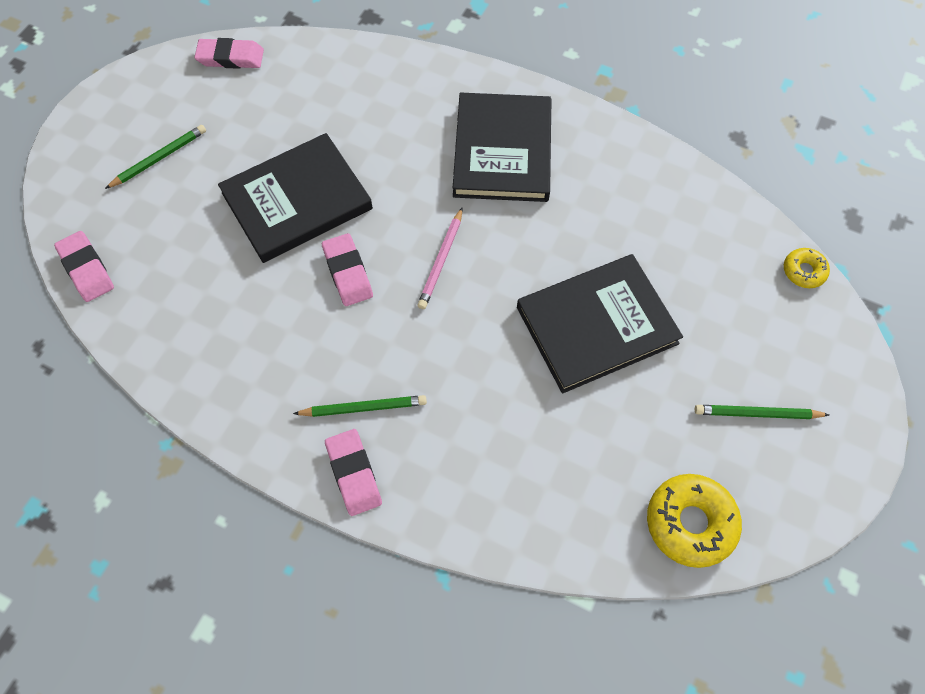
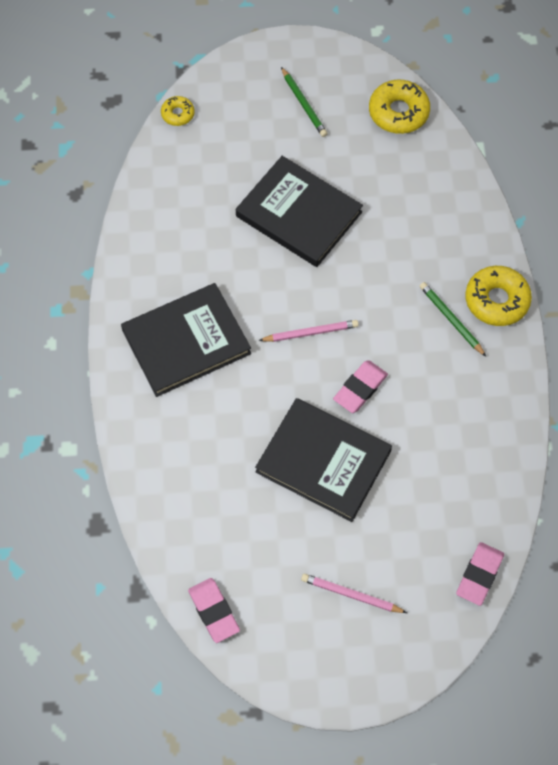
camera: 120 degrees left, 0 degrees up
(159, 158) = (351, 595): green pencil -> pink pencil
(354, 473) = (496, 300): pink eraser -> yellow donut

